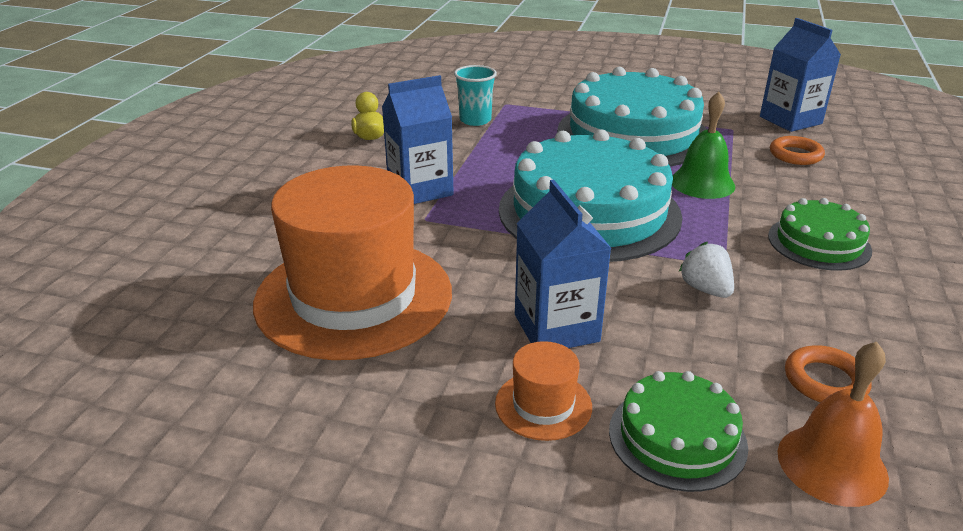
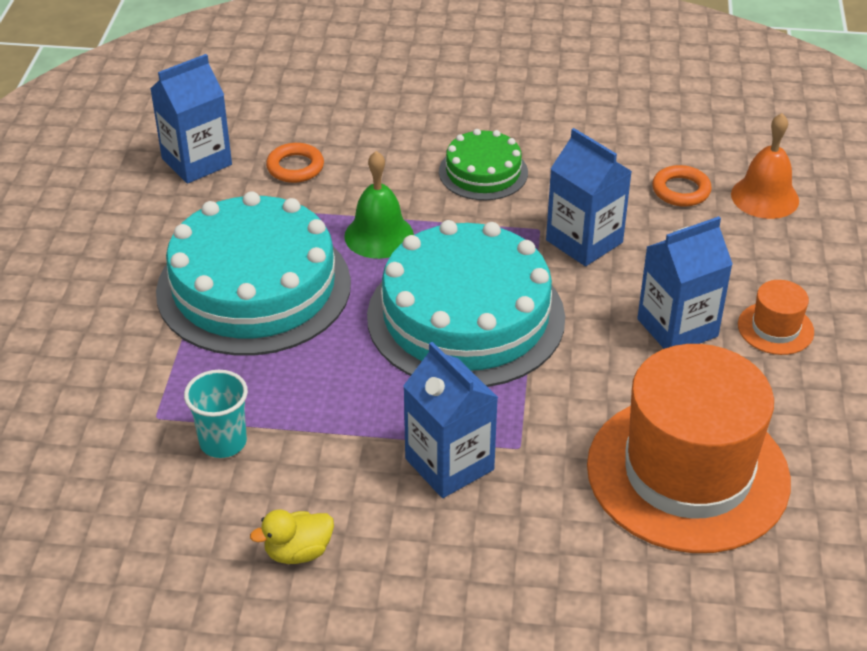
camera: 100 degrees left, 10 degrees up
(677, 437) = (775, 261): green cake -> none
(705, 289) = (584, 241): white strawberry -> blue carton

